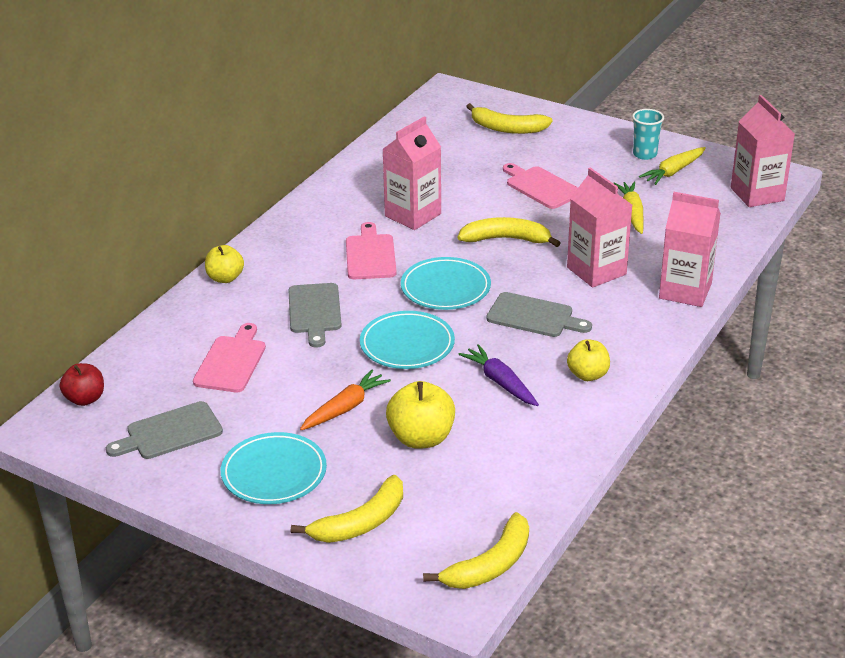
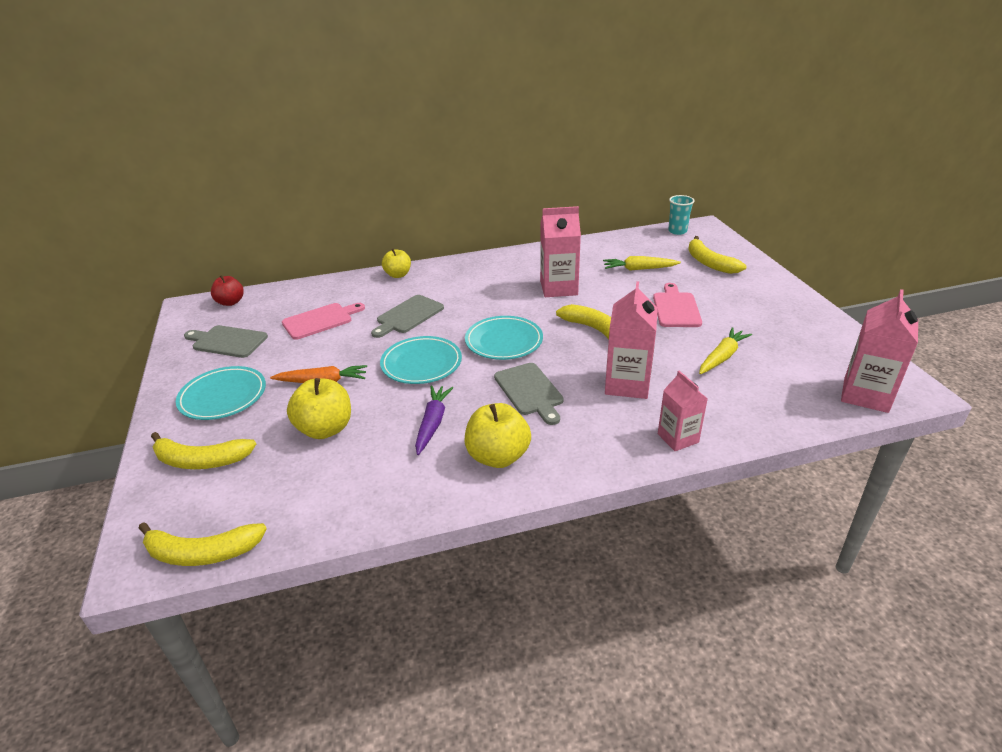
camera: 45 degrees right, 0 degrees up
(370, 255) = (494, 299): pink cutting board -> none
(588, 375) = (498, 456): yellow apple -> yellow apple, size x1.53
(645, 154) = (797, 321): turquoise cup -> turquoise cup (677, 231)
(673, 171) = (805, 343): yellow carrot -> yellow carrot (639, 269)
(685, 291) = (678, 438): pink carton -> pink carton, size x0.64

